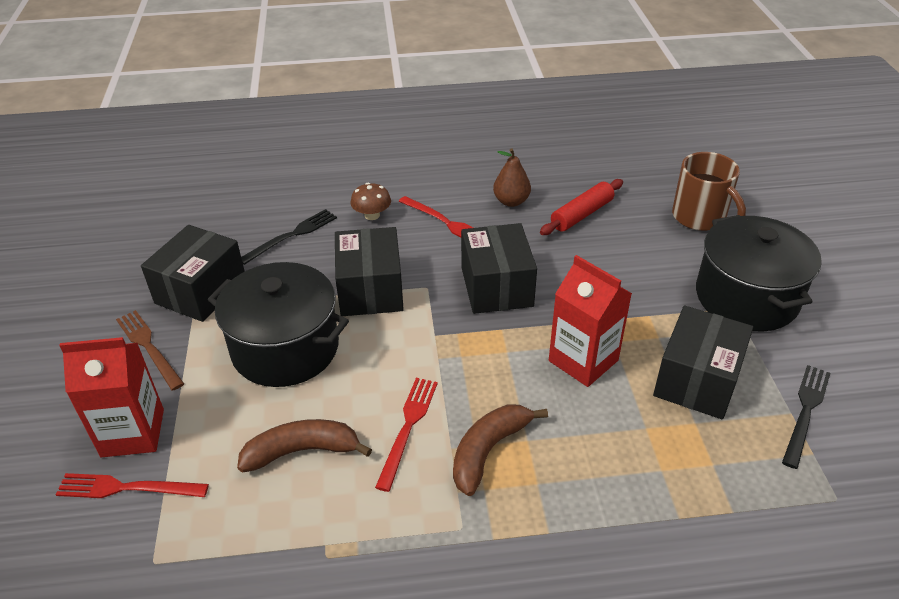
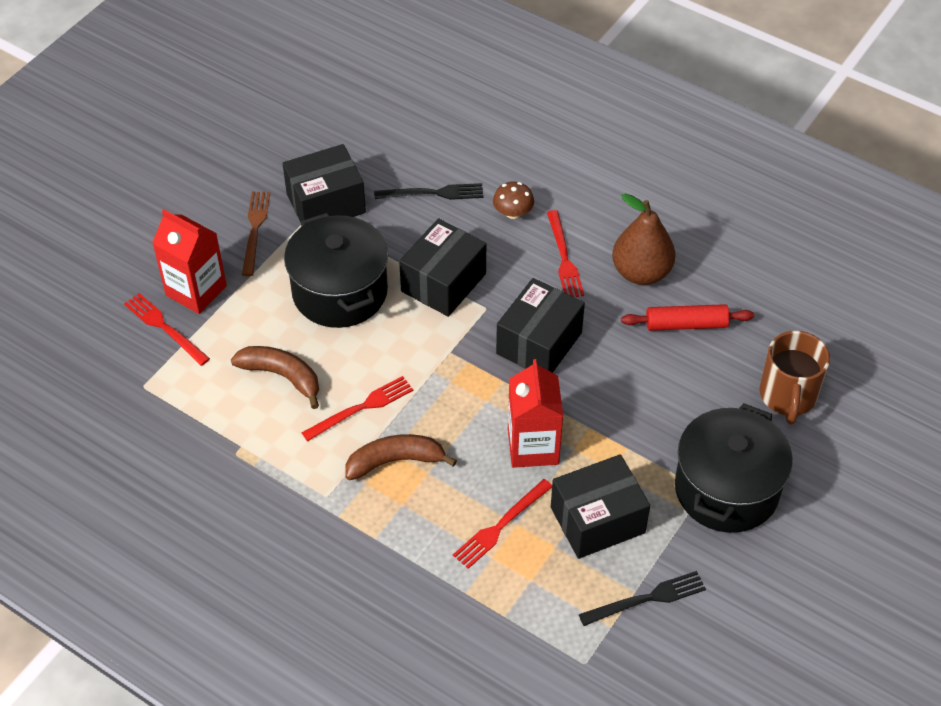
camera: 40 degrees right, 10 degrees up
(511, 201) = (641, 272): brown pear -> brown pear, size x1.55
(636, 438) = (501, 525): none -> red fork

